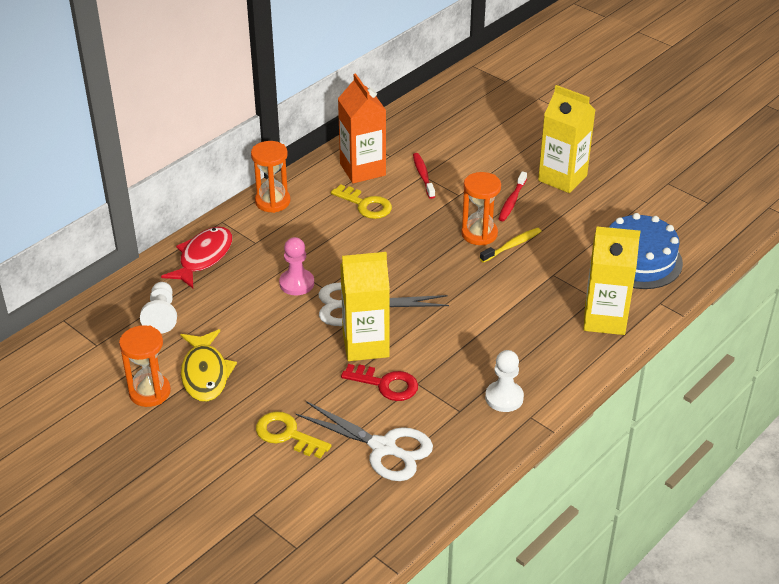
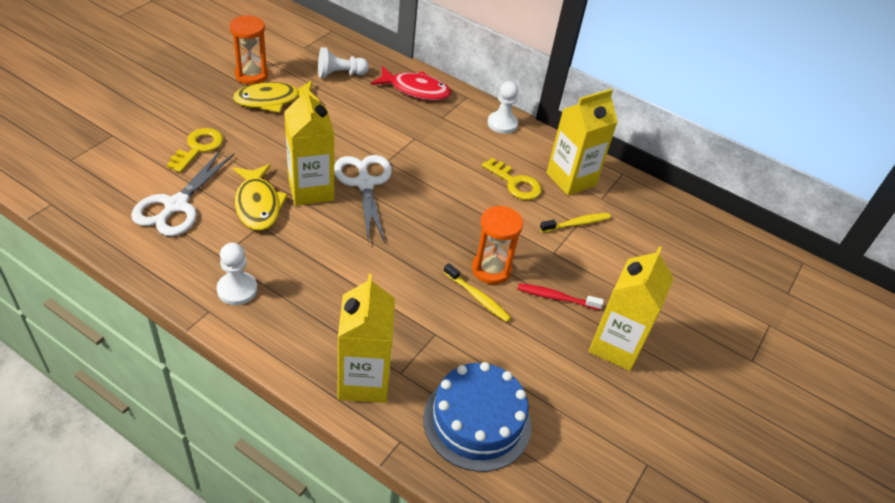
camera: 75 degrees right, 5 degrees up
(272, 201) = (502, 124): orange hourglass -> white pawn
(296, 283) = (390, 144): pink pawn -> none
(362, 169) = (571, 179): orange carton -> yellow carton
(365, 205) = (515, 183): yellow key -> yellow key turned 75 degrees counterclockwise
(386, 384) = (258, 204): red key -> yellow fish
(423, 175) = (577, 224): red toothbrush -> yellow toothbrush

